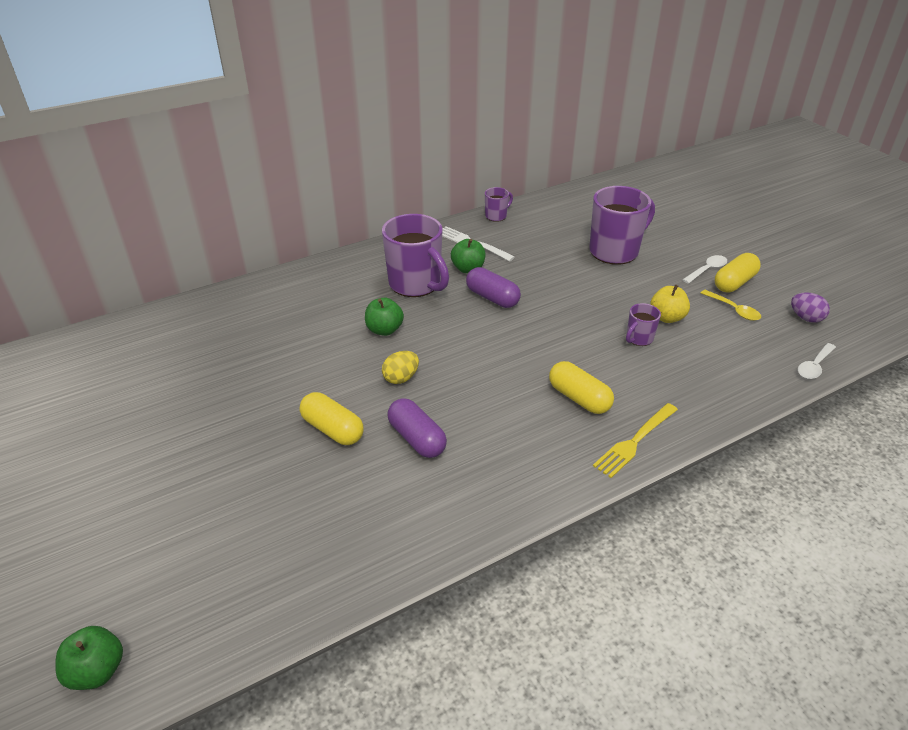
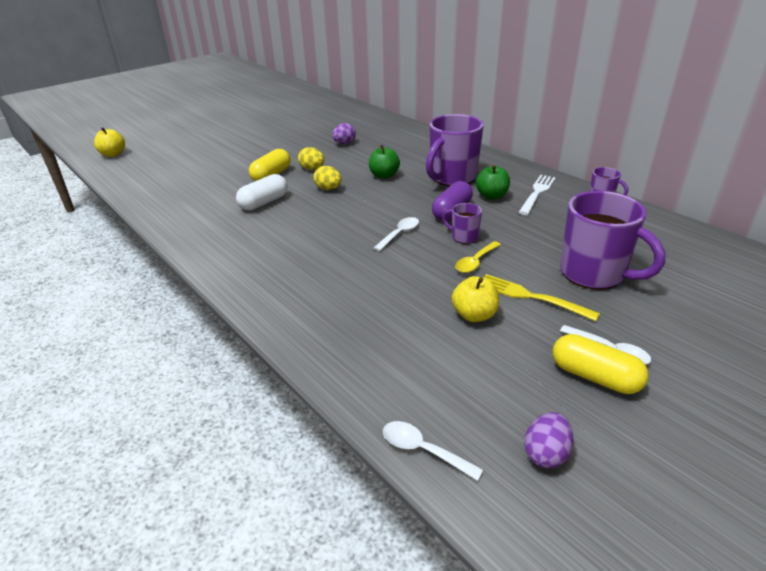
camera: 80 degrees right, 5 degrees down
(97, 671) = (113, 154): green apple -> yellow apple
(260, 351) = (344, 143): none -> purple egg
(332, 388) = (312, 169): none -> yellow egg
(417, 438) = (264, 202): purple capsule -> white capsule
(528, 337) = (399, 234): none -> white spoon
(579, 398) = (319, 265): yellow capsule -> none
(635, 441) = (264, 297): yellow fork -> yellow fork (531, 297)
(638, 339) = (424, 296): purple mug -> purple mug (463, 237)
(734, 310) = (523, 373): yellow spoon -> yellow spoon (475, 262)

